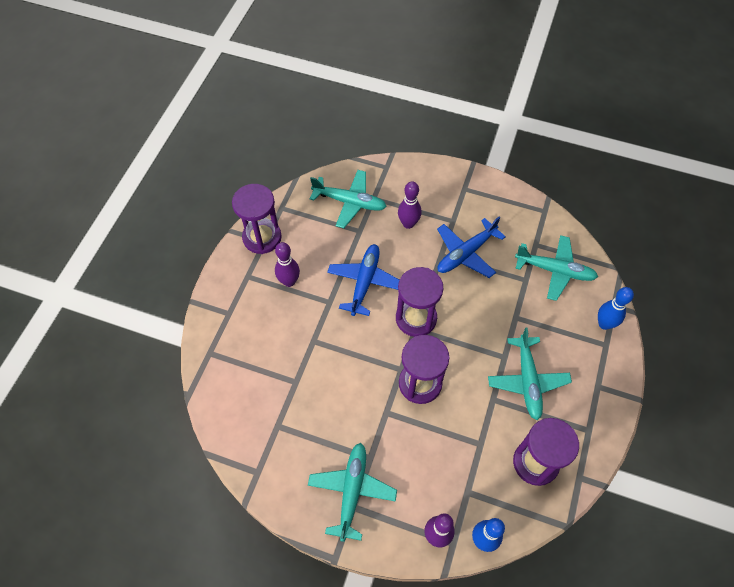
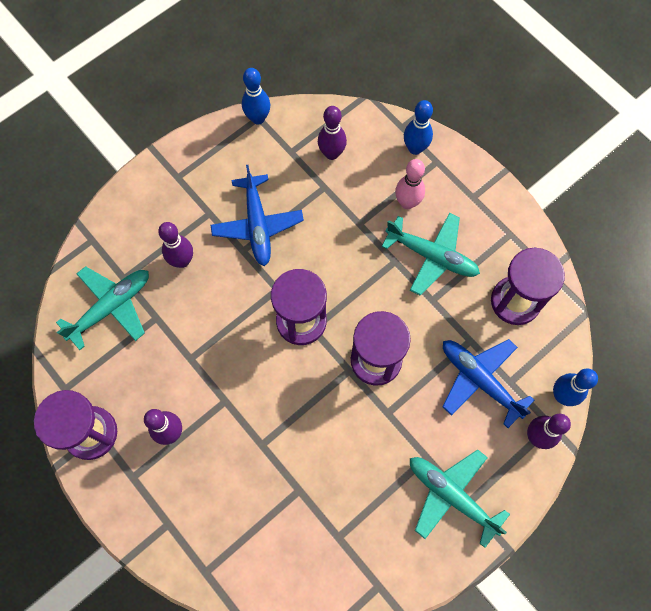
camera: 60 degrees left, 10 degrees up
(364, 282) = (224, 349): blue plane -> blue plane (479, 380)
(544, 211) = (258, 118): none -> blue bowling pin
(555, 270) = (331, 153): turquoise plane -> purple bowling pin
(556, 341) = (407, 203): none -> pink bowling pin

